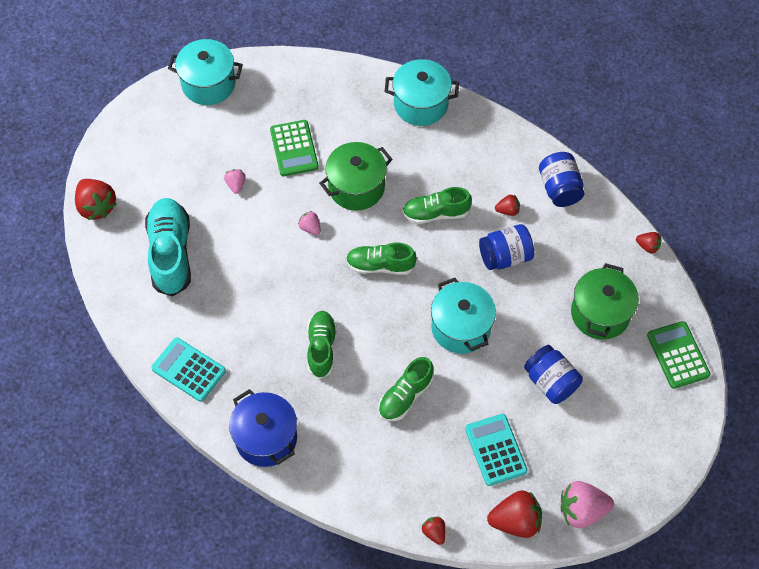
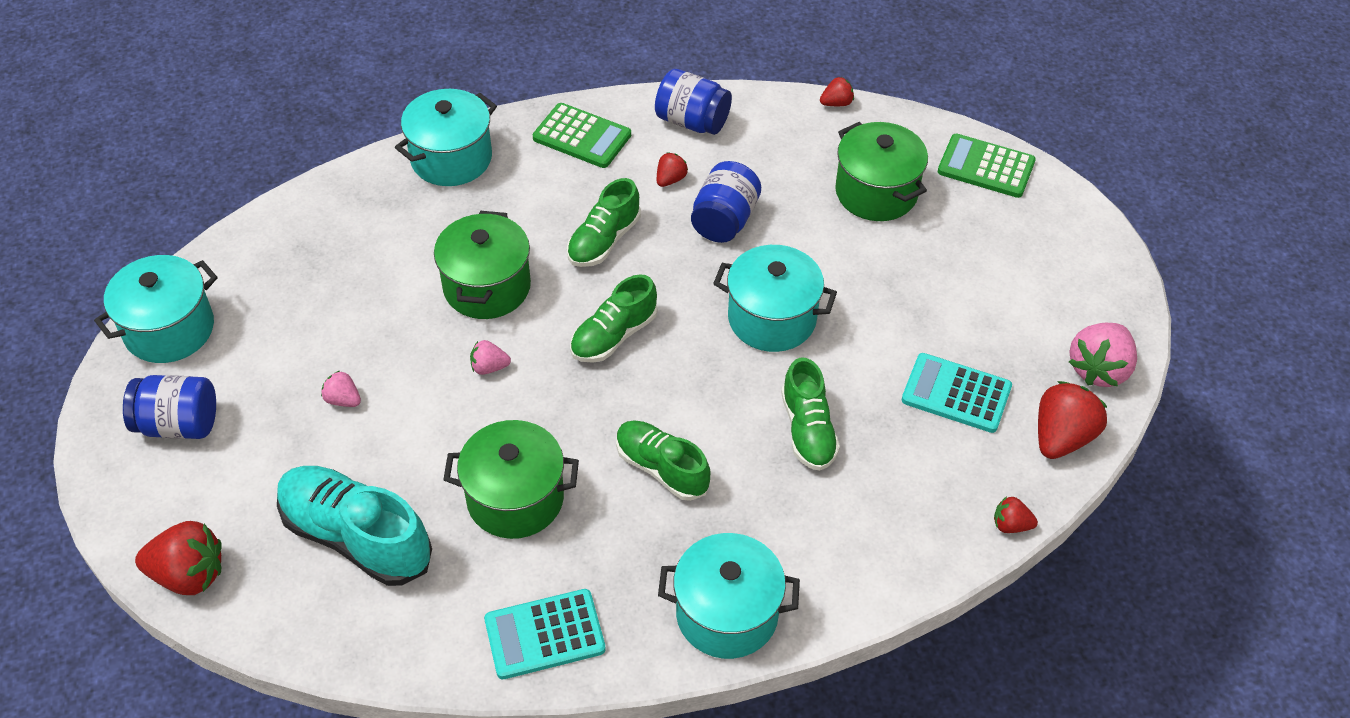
camera: 50 degrees left, 10 degrees down
(248, 299) = (515, 498): none -> green pot
(266, 438) = (727, 614): blue pot -> turquoise pot
(294, 148) = (364, 309): green calculator -> green calculator (582, 137)
(550, 382) = (917, 288): blue jar -> blue jar (178, 424)

